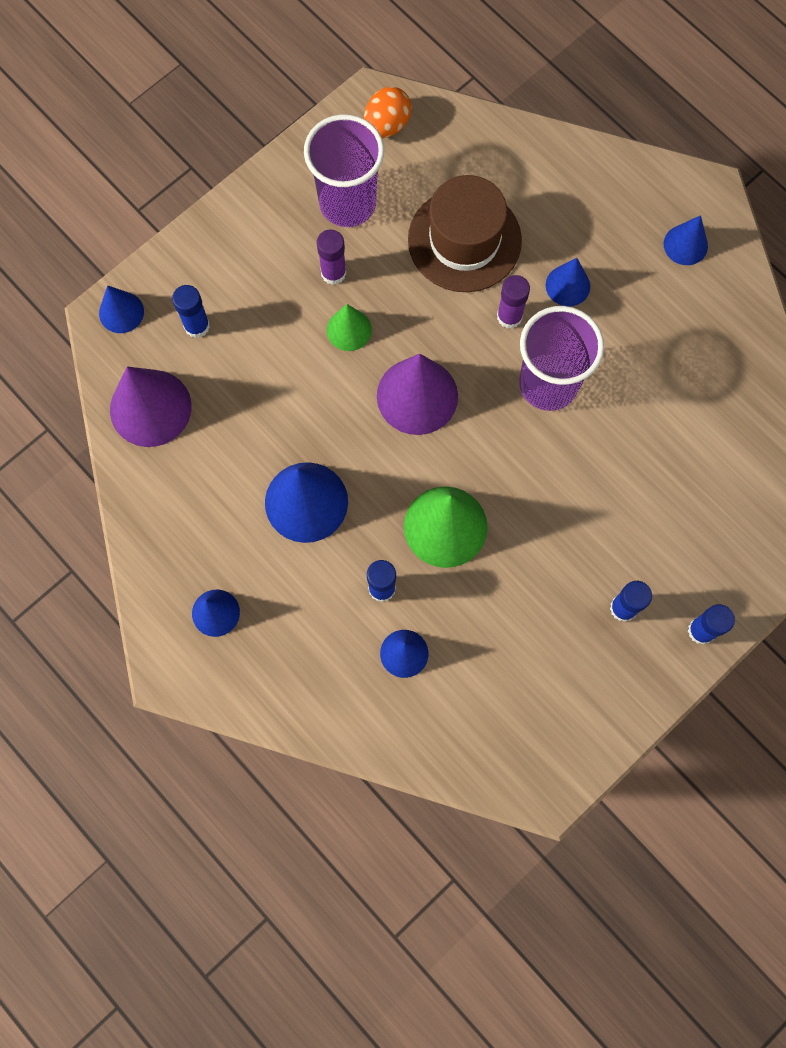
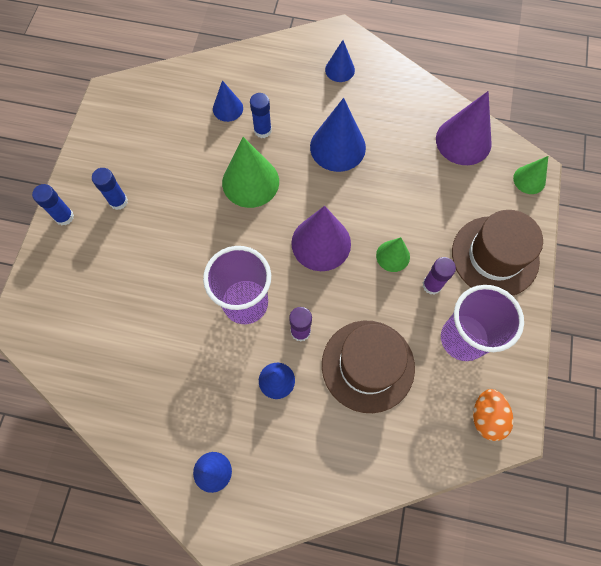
camera: 145 degrees right, 5 degrees down
(121, 312) = (529, 179): blue cone -> green cone
(197, 326) = (481, 200): blue glue stick -> none
(240, 258) = (495, 256): none -> brown hat

